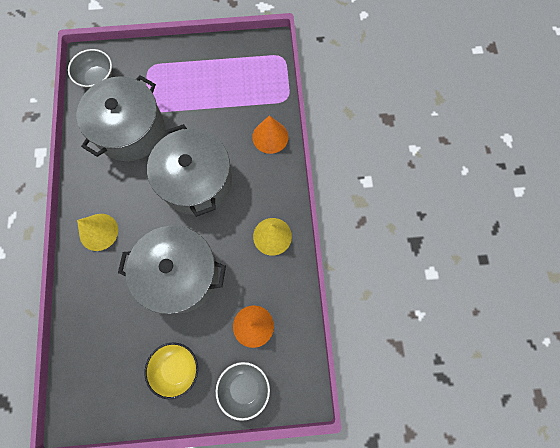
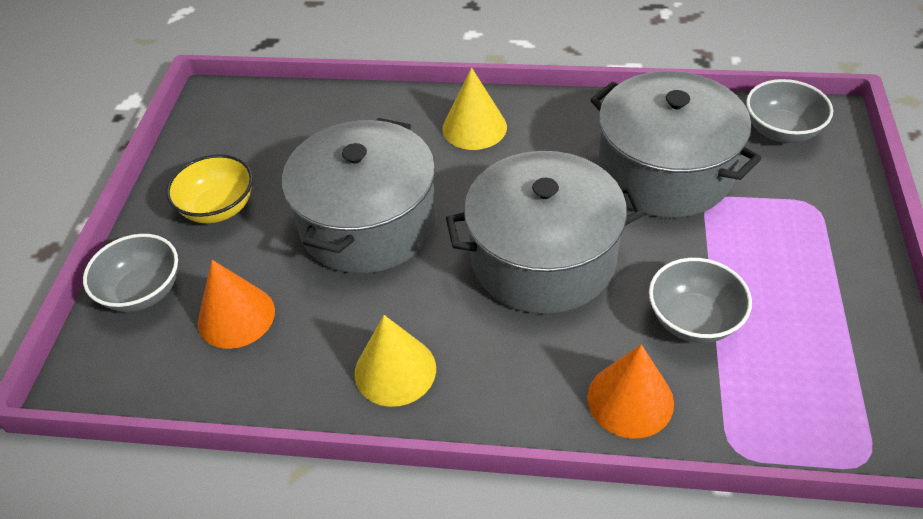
camera: 105 degrees right, 25 degrees down
(225, 114) = (693, 320): none -> grey bowl

